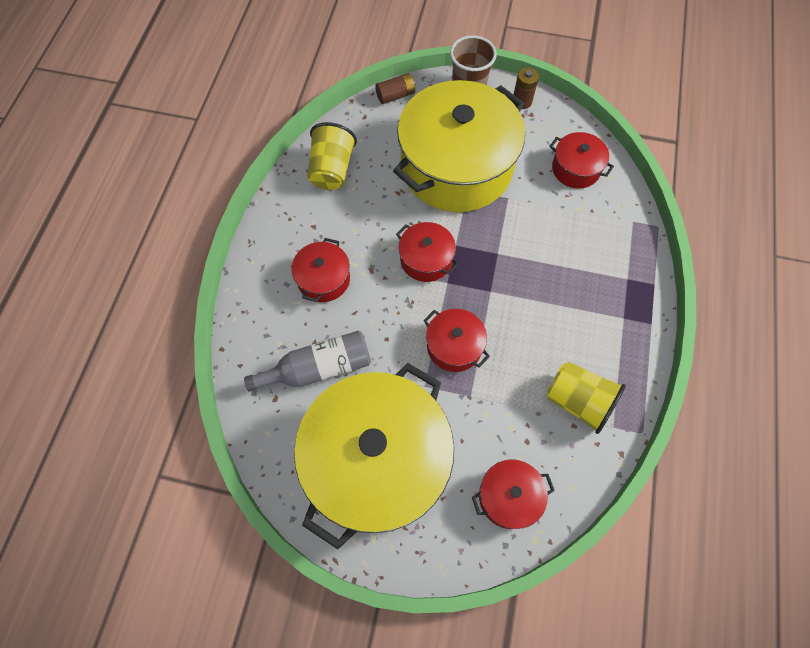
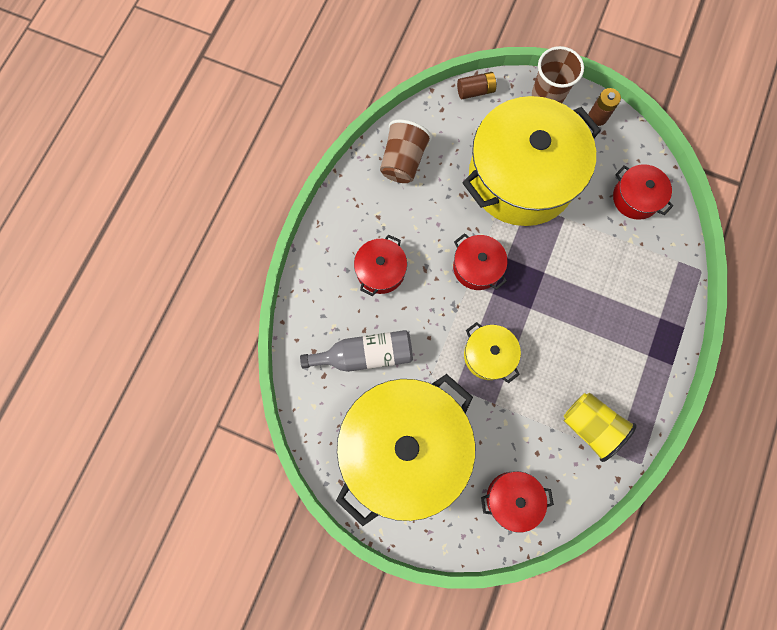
camera: 10 degrees right, 10 degrees up
(332, 170) = (403, 161): yellow cup -> brown cup
(454, 346) = (488, 355): red pot -> yellow pot

